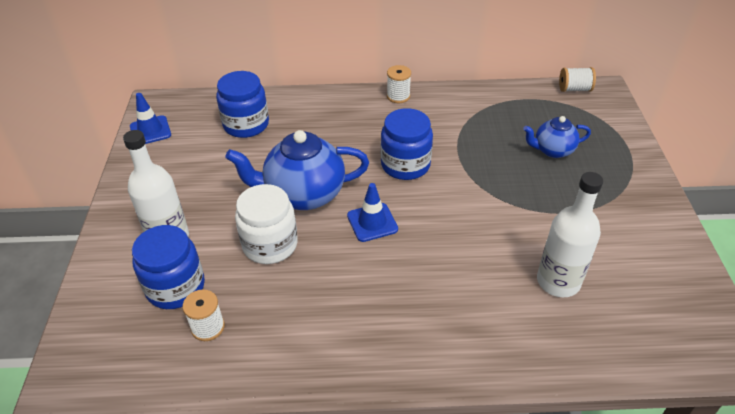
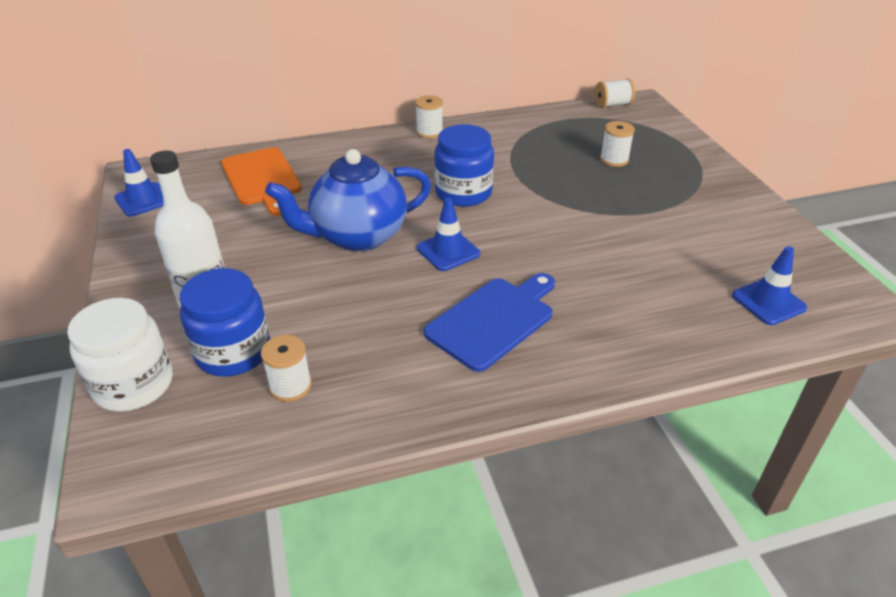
camera: 15 degrees left, 5 degrees down
(246, 125) = (262, 179): blue jar -> orange cutting board
(270, 244) = (336, 290): white jar -> white jar (133, 384)
(386, 298) = (494, 320): none -> blue cutting board
(552, 150) = (614, 160): blue teapot -> white spool
(558, 281) = (672, 274): white bottle -> none
(636, 328) = (768, 302): none -> blue traffic cone

